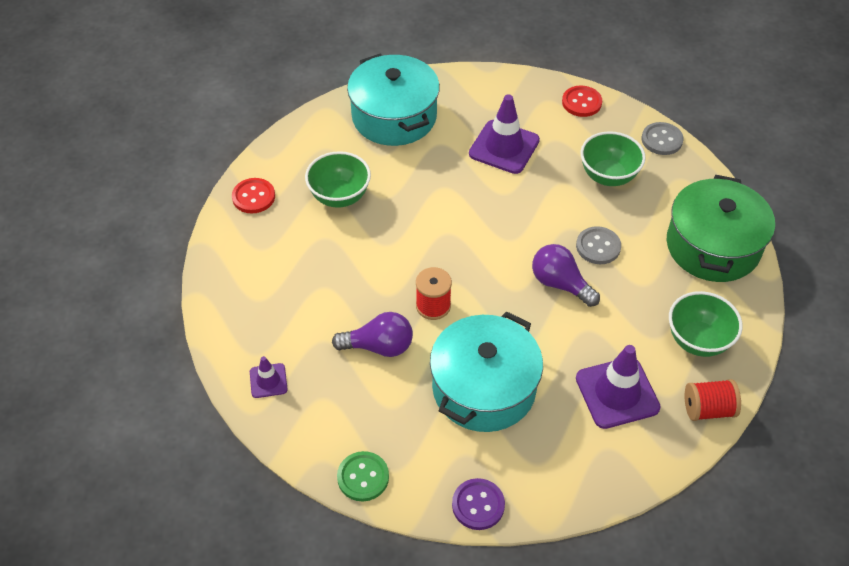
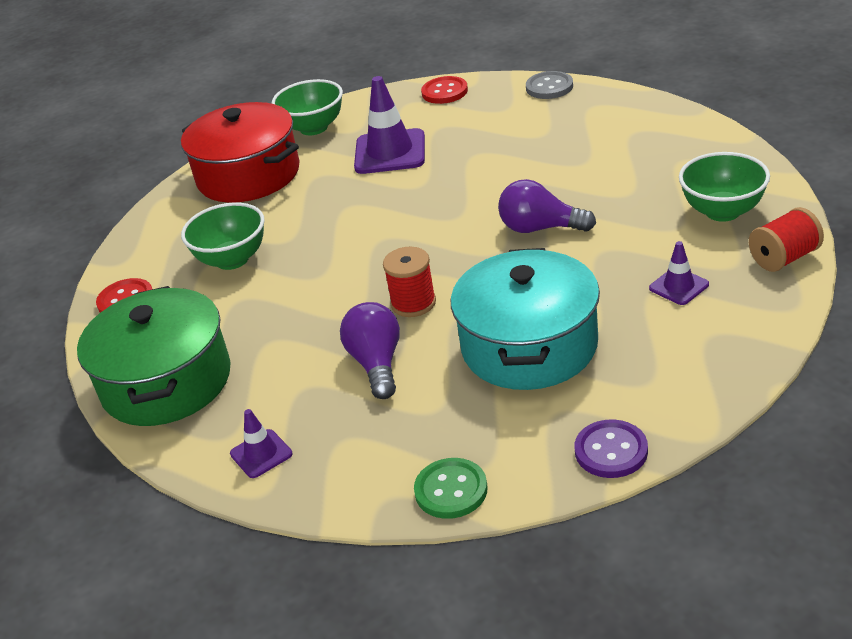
camera: 20 degrees left, 15 degrees down
(379, 346) = (377, 364): purple light bulb -> purple light bulb turned 75 degrees counterclockwise
(394, 116) = (248, 175): turquoise pot -> red pot
(598, 246) = (555, 185): grey button -> none
(608, 176) = (518, 131): green bowl -> green bowl (314, 128)
(617, 393) = (679, 286): purple traffic cone -> purple traffic cone, size x0.52
(712, 246) = (670, 139): green pot -> green pot (166, 382)

